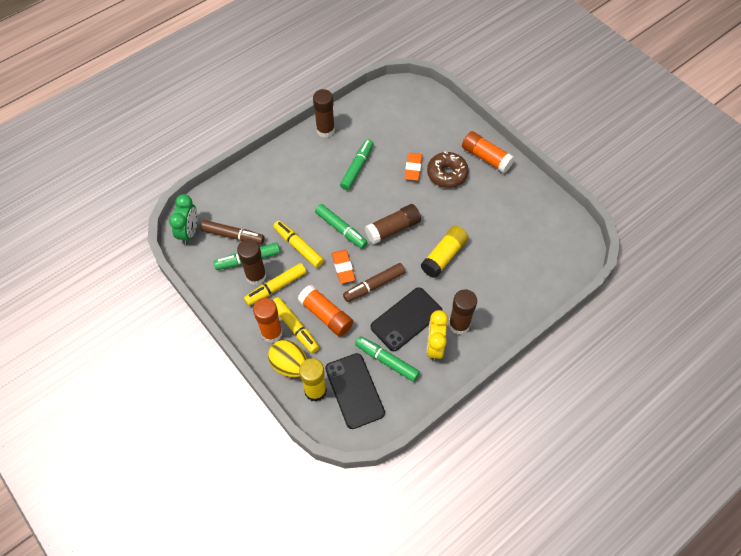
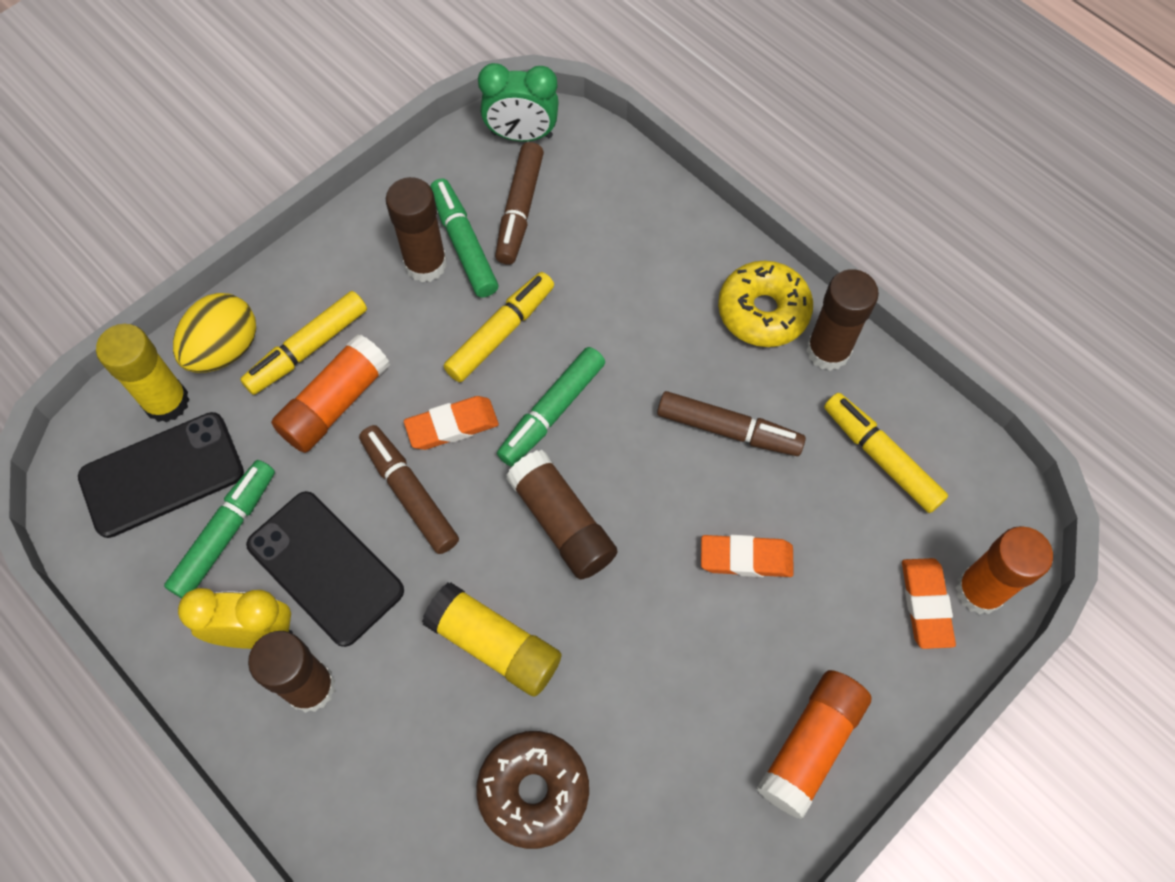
camera: 85 degrees right, 5 degrees up
(271, 333) = (296, 309): orange glue stick -> orange glue stick (979, 591)
(276, 287) = (400, 303): yellow marker -> yellow marker (880, 457)
(303, 149) = (763, 312): none -> yellow donut
(357, 167) = (728, 430): green marker -> brown marker
(435, 116) = (926, 604): none -> orange eraser
(447, 174) = (740, 643): brown donut -> brown donut (533, 791)

